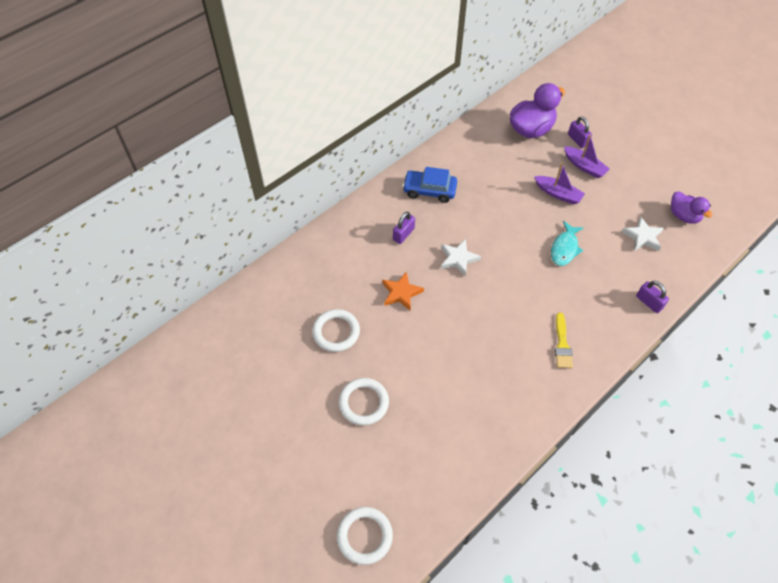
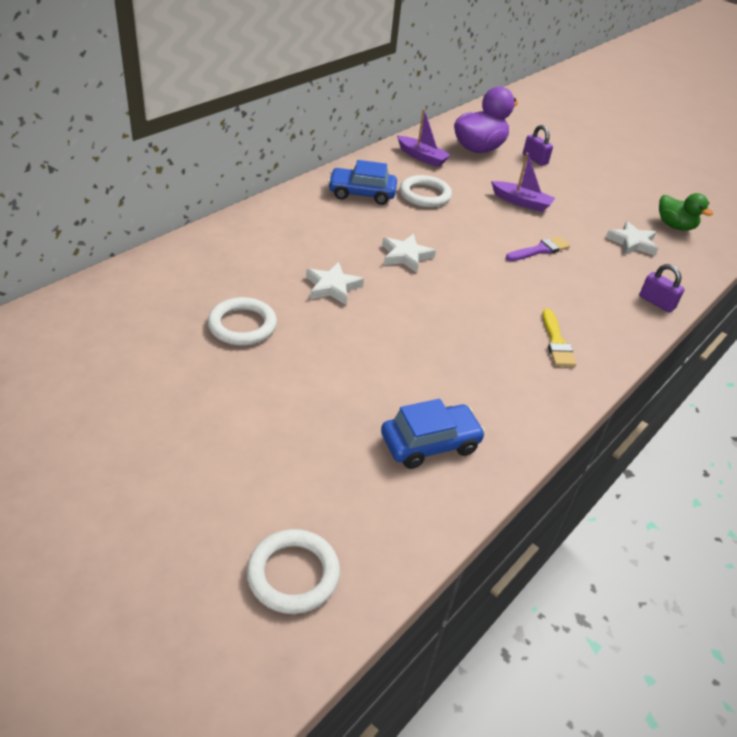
camera: 10 degrees left, 15 degrees down
(363, 403) = (285, 404): white ring -> white ring (425, 195)
(401, 293) = (332, 287): orange star -> white star
(403, 234) = (331, 231): purple padlock -> none
(459, 437) = (430, 443): none -> blue car
(565, 248) = (540, 250): turquoise fish -> purple brush
(584, 166) = (548, 181): purple boat -> purple boat (422, 157)
(683, 216) = (675, 226): purple duck -> green duck

